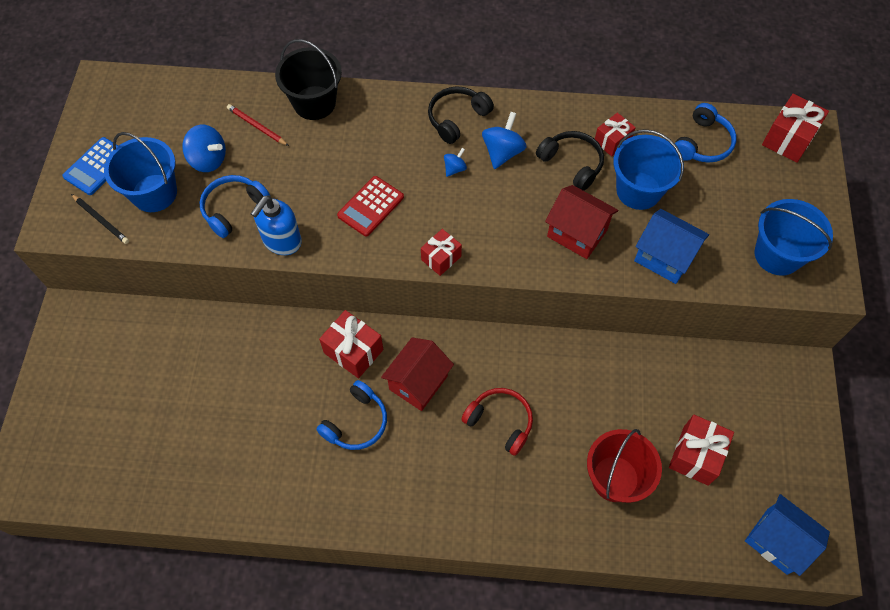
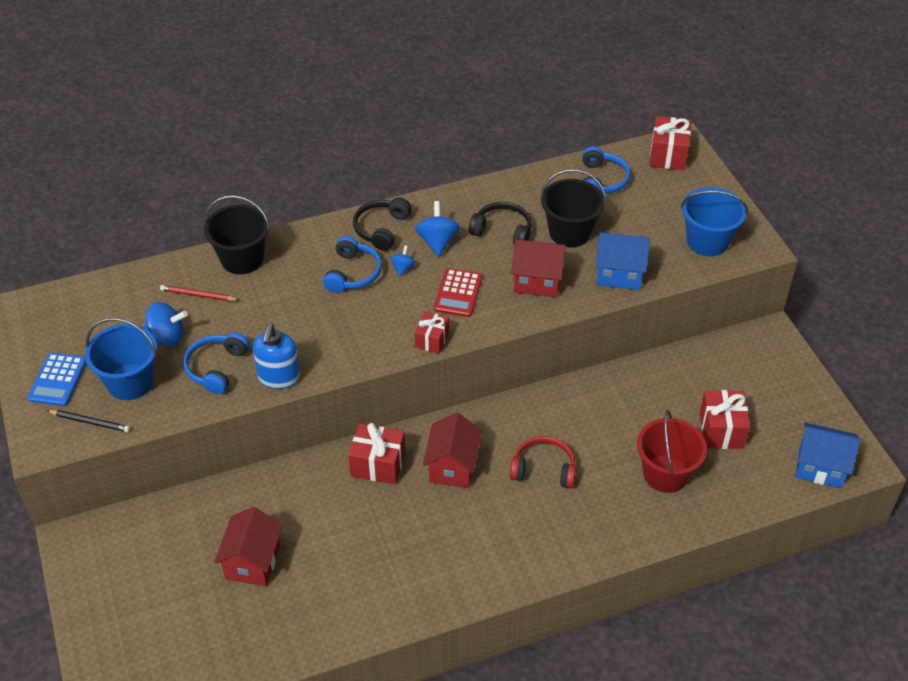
camera: 25 degrees left, 15 degrees down
(199, 401) = (252, 562): none -> red house
(356, 422) = (414, 520): blue headphones -> blue headphones (353, 273)
(371, 206) = (345, 322): red calculator -> red calculator (458, 293)
(612, 141) = (526, 203): red gift -> none
(638, 190) = (570, 232): blue bucket -> black bucket

